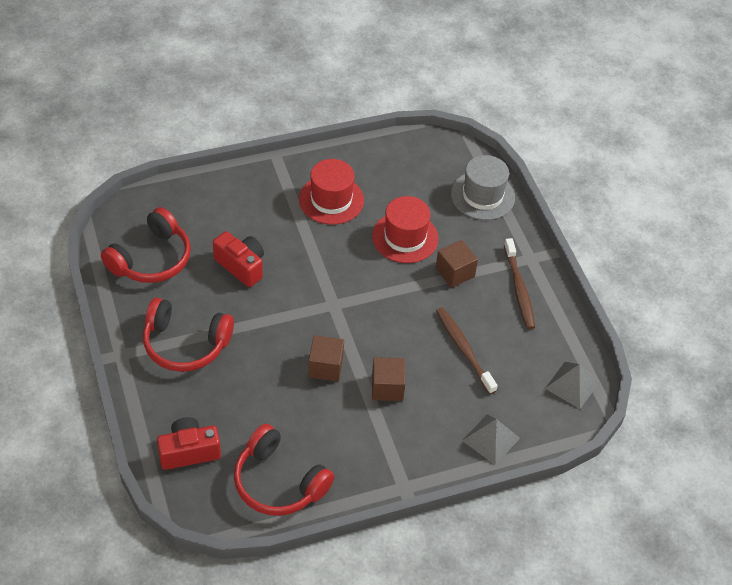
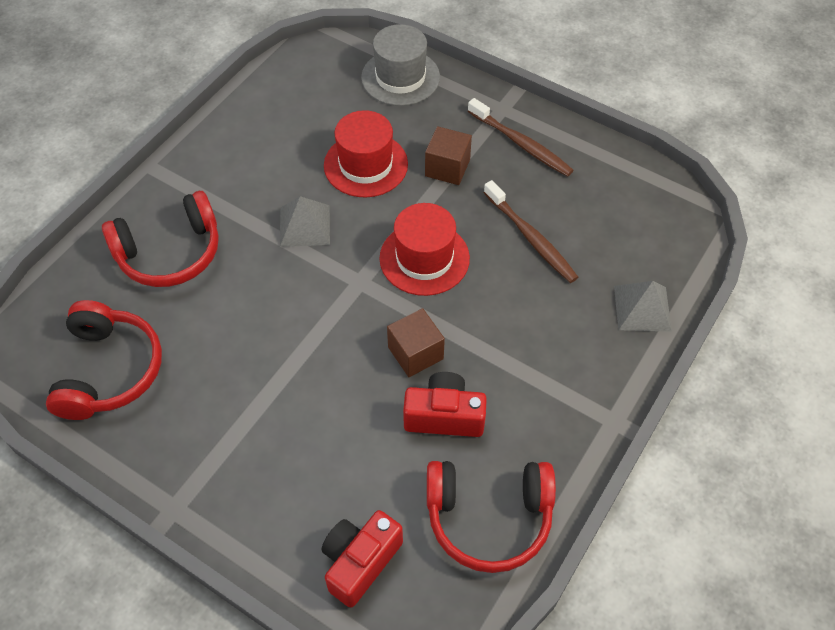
camera: 35 degrees left, 5 degrees up
(185, 344) = (239, 440): red headphones -> red headphones (170, 253)
(241, 266) = (222, 308): red camera -> red camera (444, 416)
(331, 200) = (254, 175): red hat -> red hat (424, 258)
(387, 387) = (497, 329): brown cube -> none
(464, 350) = (530, 237): brown toothbrush -> brown toothbrush turned 150 degrees counterclockwise
(572, 385) = (657, 202): grey pyramid -> grey pyramid (304, 225)

